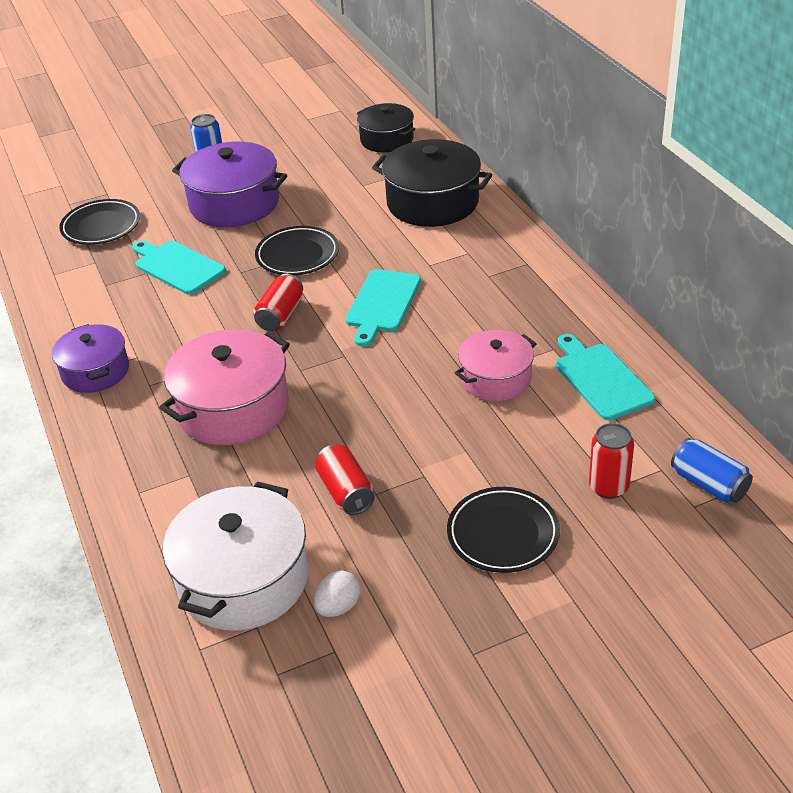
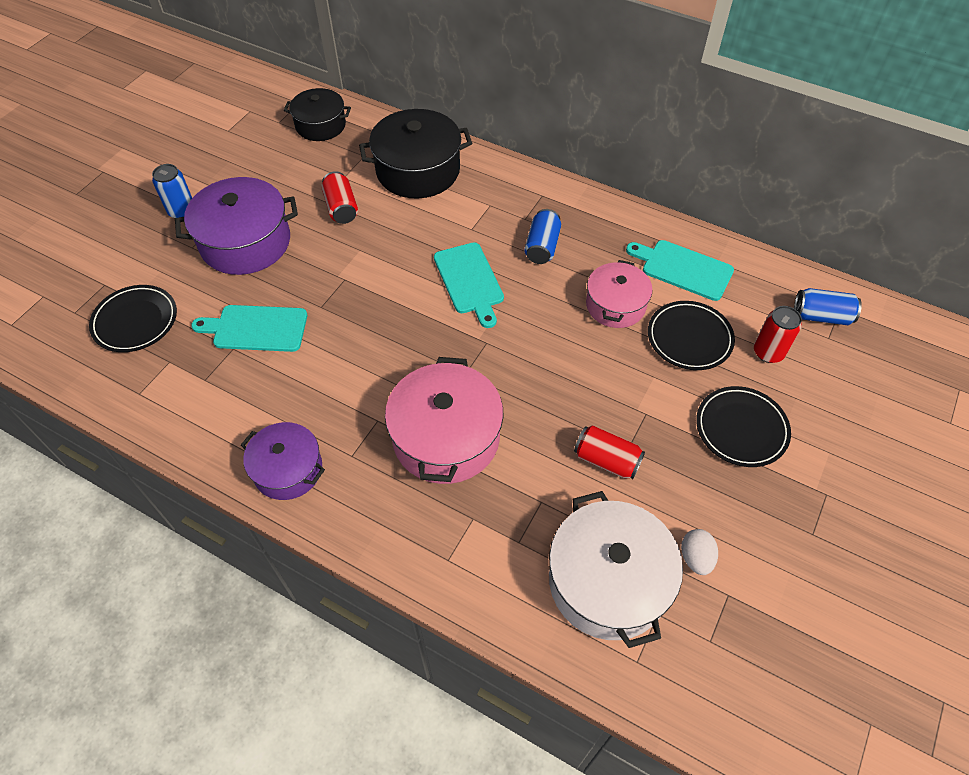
camera: 40 degrees left, 15 degrees up
(280, 315) = (398, 332): red can -> red can (341, 208)
(297, 255) = (354, 268): black plate -> black plate (689, 338)
(479, 304) = (542, 246): none -> blue can

